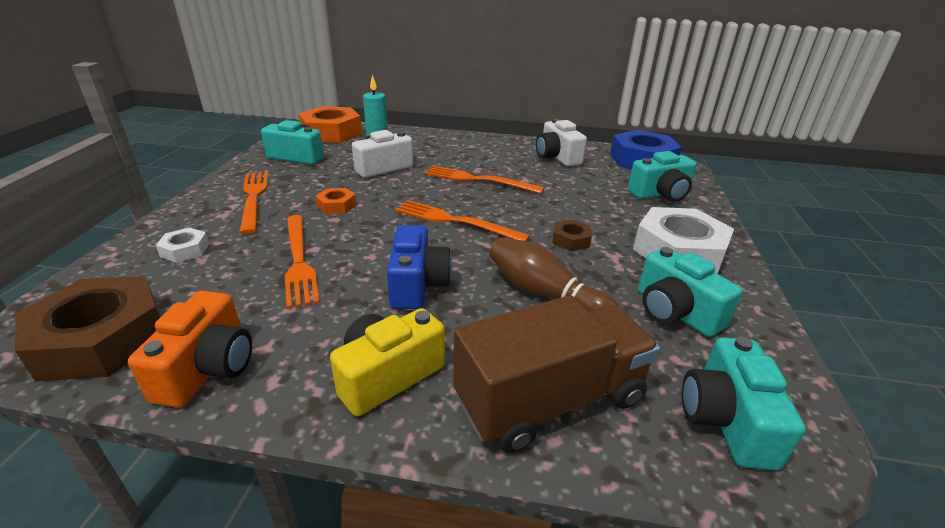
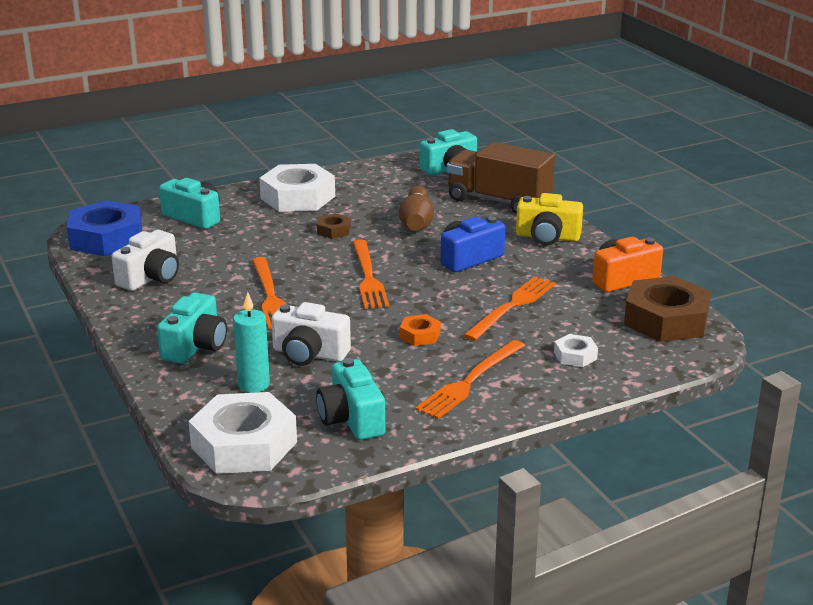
camera: 125 degrees left, 5 degrees down
(331, 133) = (244, 444): orange nut -> white nut
(675, 312) = (379, 188): turquoise camera -> turquoise camera (195, 346)

